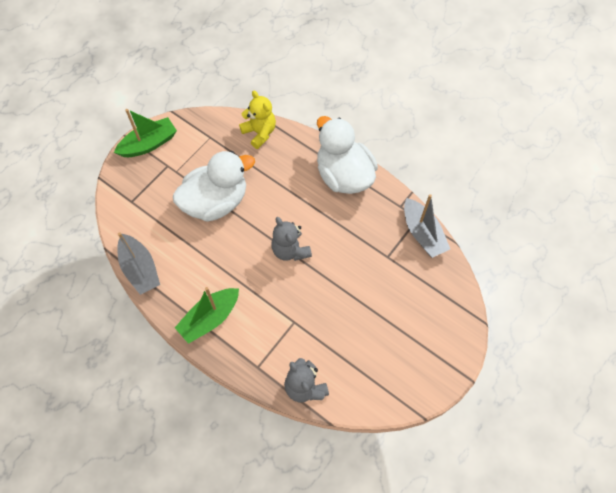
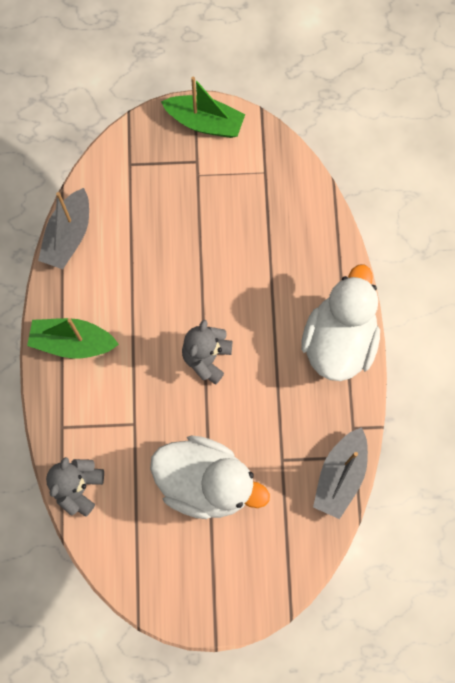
camera: 50 degrees right, 10 degrees up
(216, 202) = (197, 242): white duck -> white duck (205, 482)
(259, 133) = (314, 215): yellow teddy bear -> none

